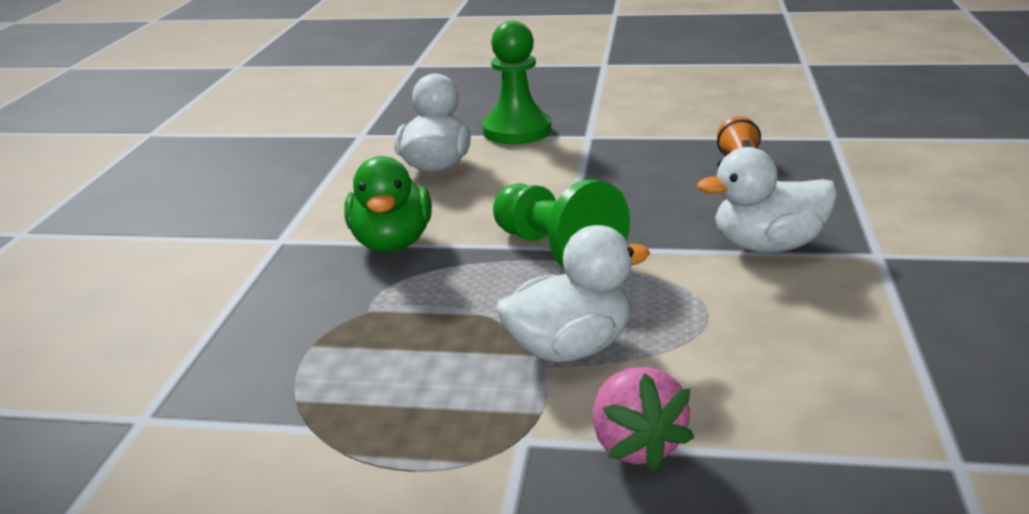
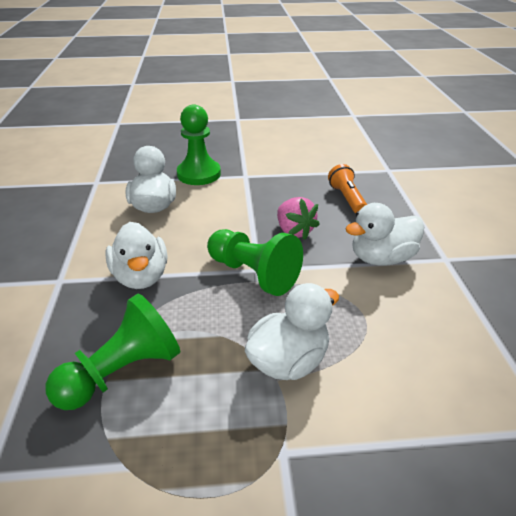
camera: 15 degrees left, 10 degrees up
(335, 339) = (122, 372): none -> green pawn
(392, 243) = (141, 276): green duck -> white duck
(636, 446) = (359, 447): pink strawberry -> pink strawberry (294, 231)

